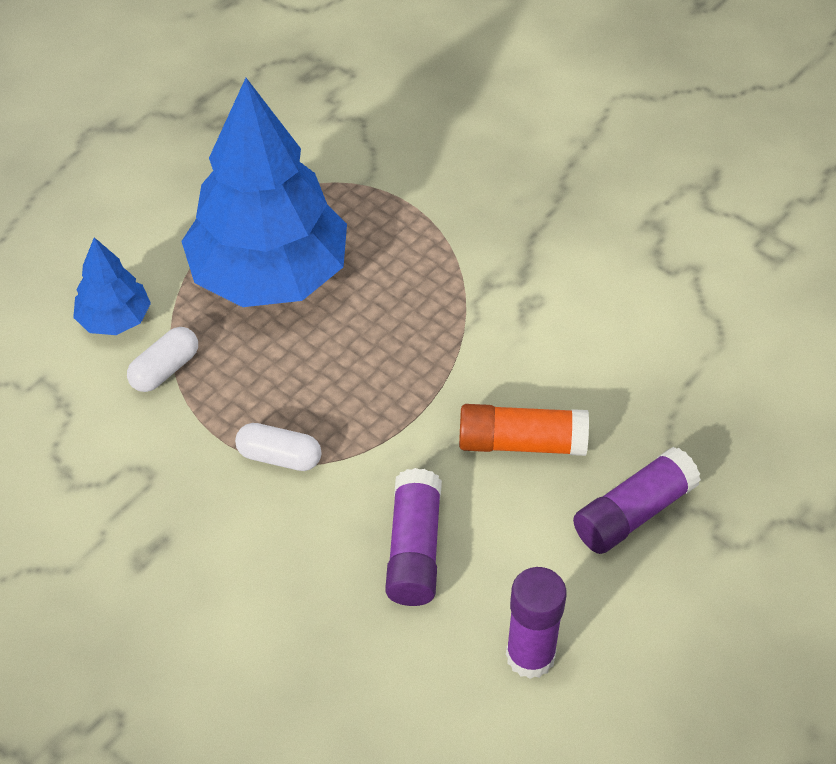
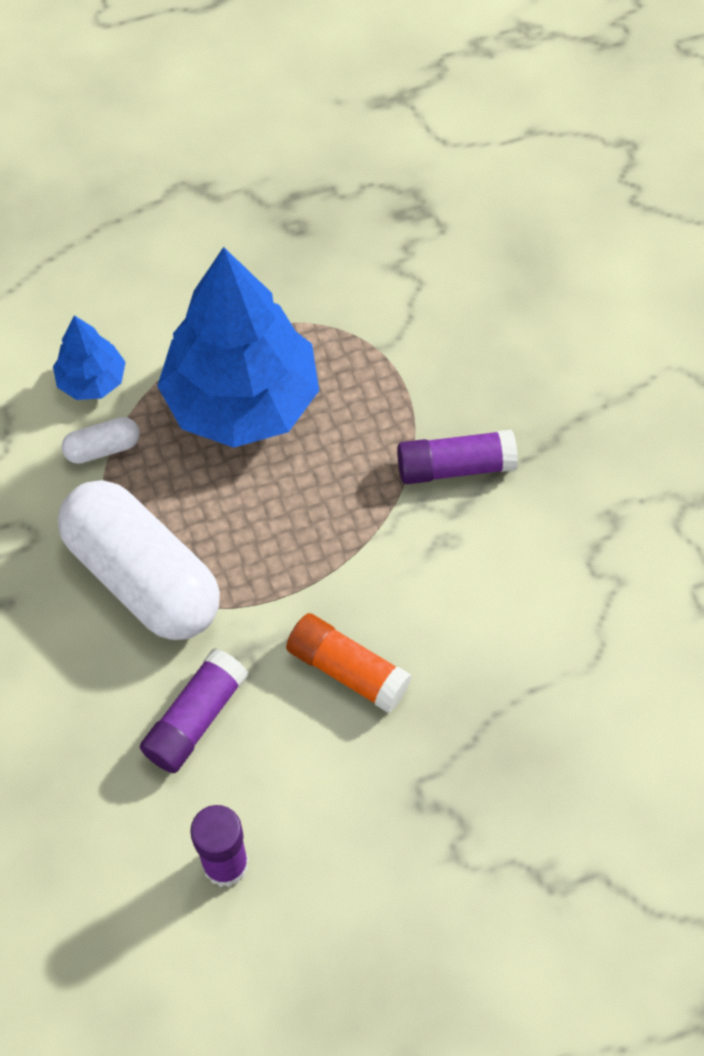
camera: 30 degrees right, 10 degrees up
(279, 457) = (142, 577): white capsule -> white capsule, size x2.40
(633, 513) = (397, 786): purple glue stick -> purple glue stick (455, 467)

